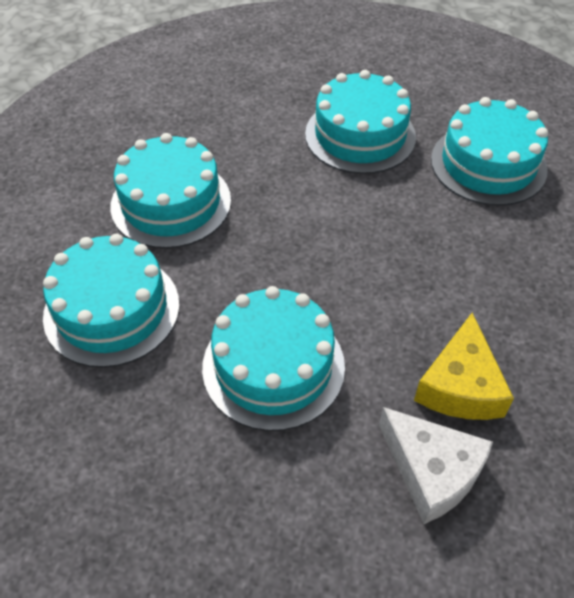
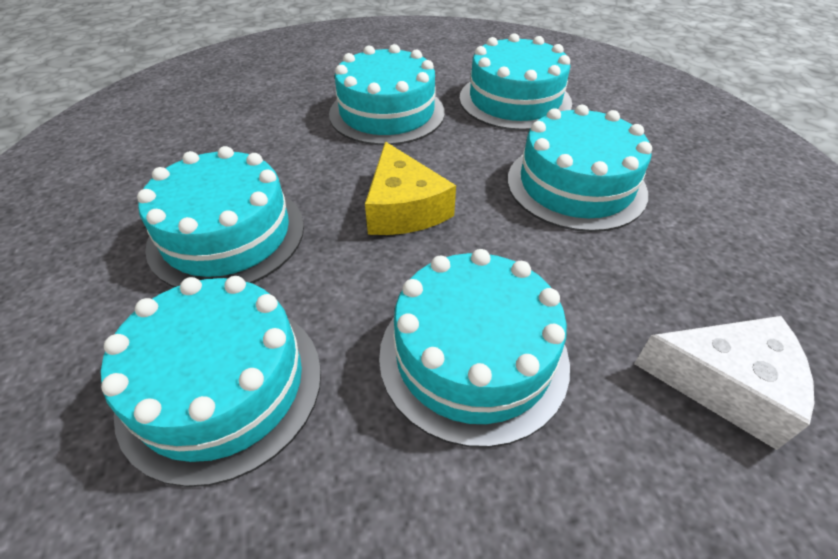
camera: 30 degrees left, 5 degrees down
(460, 385) = (666, 284): yellow cheese -> yellow cheese (403, 208)
(466, 272) = (576, 185): none -> turquoise cake

